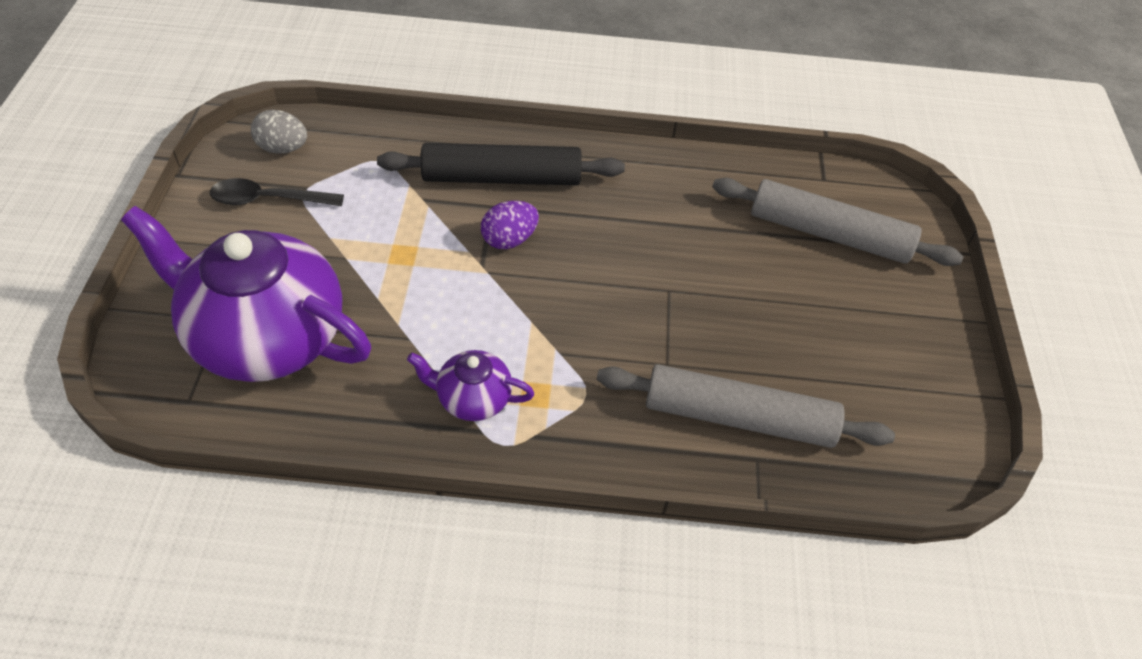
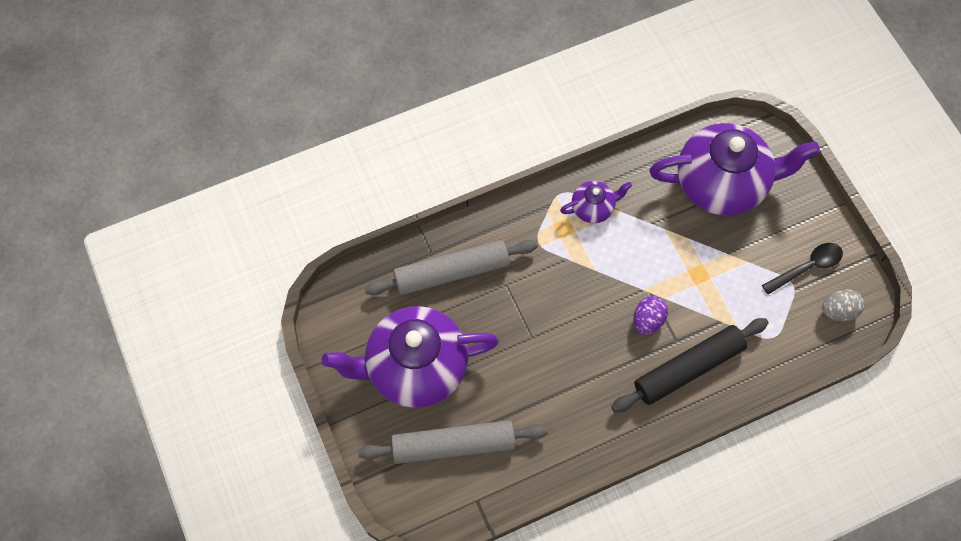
camera: 155 degrees right, 15 degrees up
(845, 329) = (415, 367): none -> purple teapot

